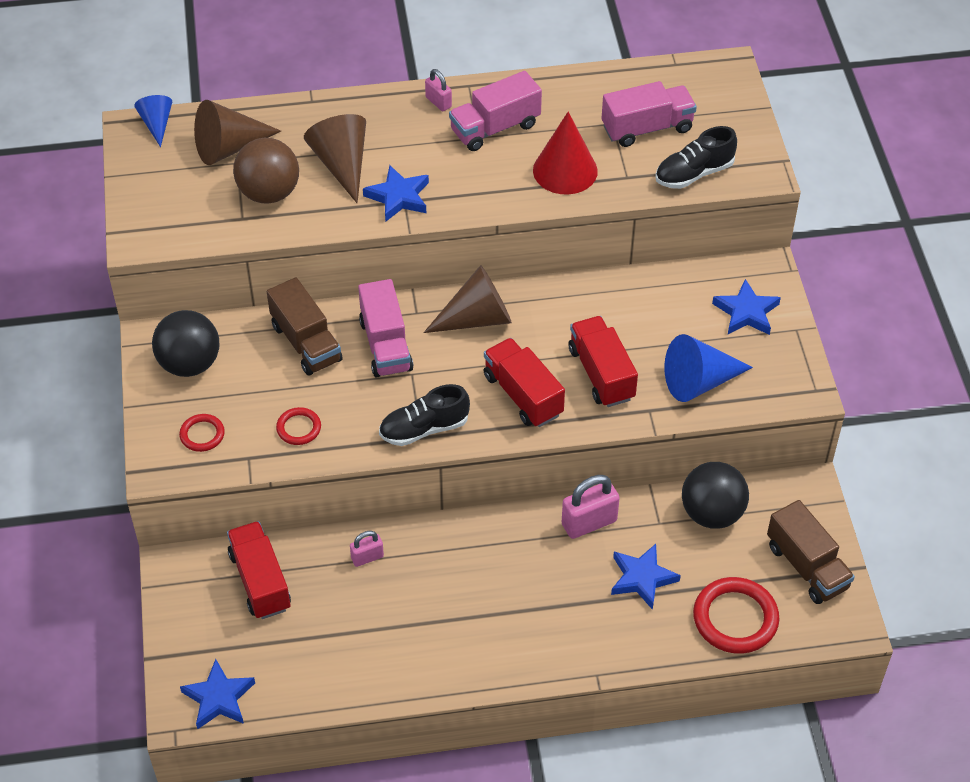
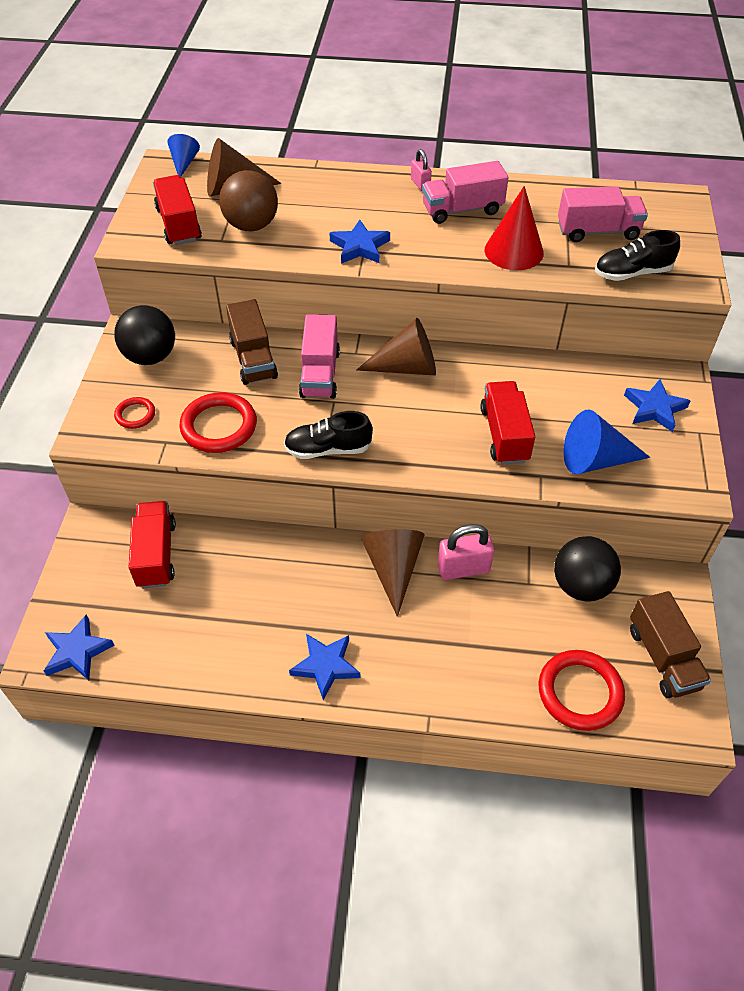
camera: 15 degrees right, 0 degrees up
(299, 428) = (219, 426): red ring -> red ring, size x1.87
(342, 164) = (321, 215): brown cone -> brown cone (393, 569)
(367, 557) = (255, 555): pink padlock -> none
(523, 395) = (427, 438): red truck -> red truck (179, 224)
(642, 578) = (499, 631): blue star -> blue star (325, 666)

